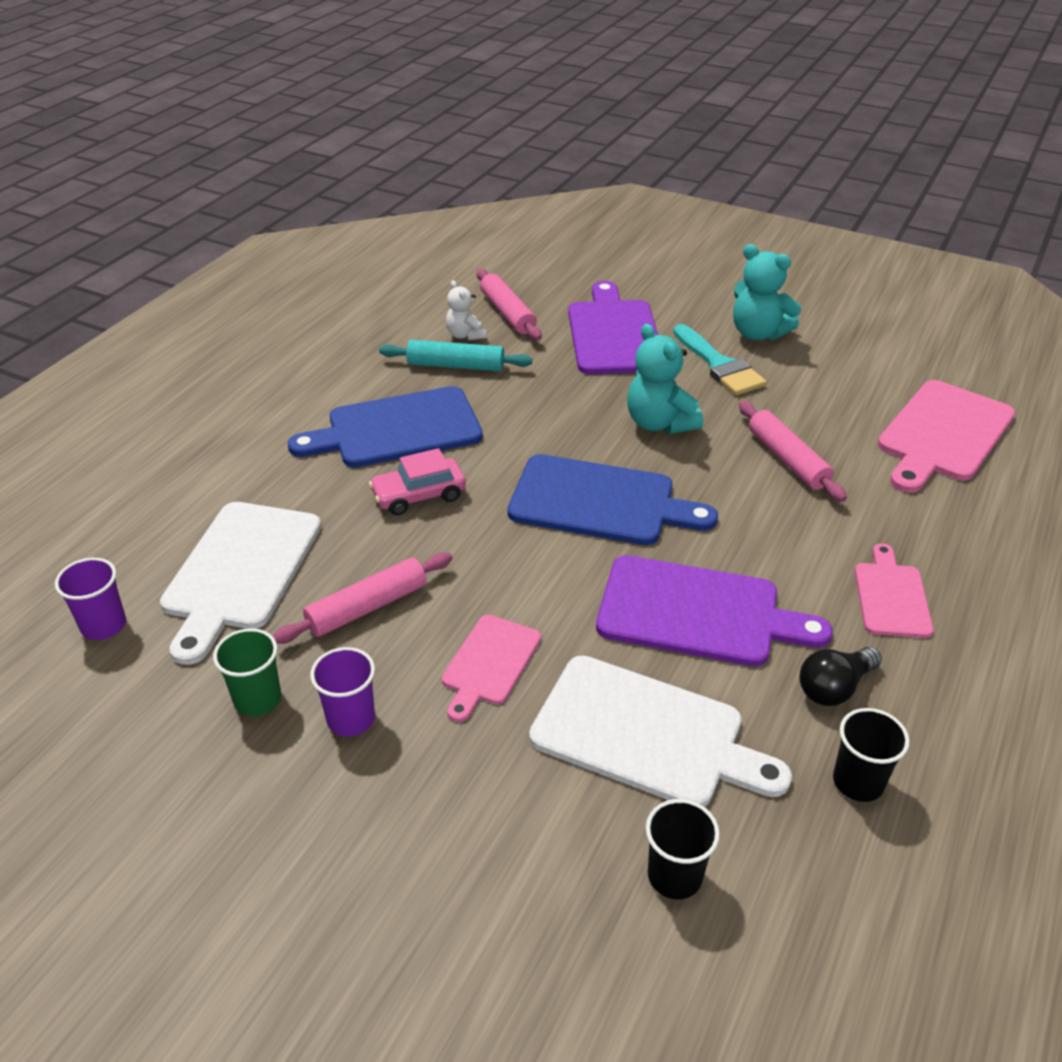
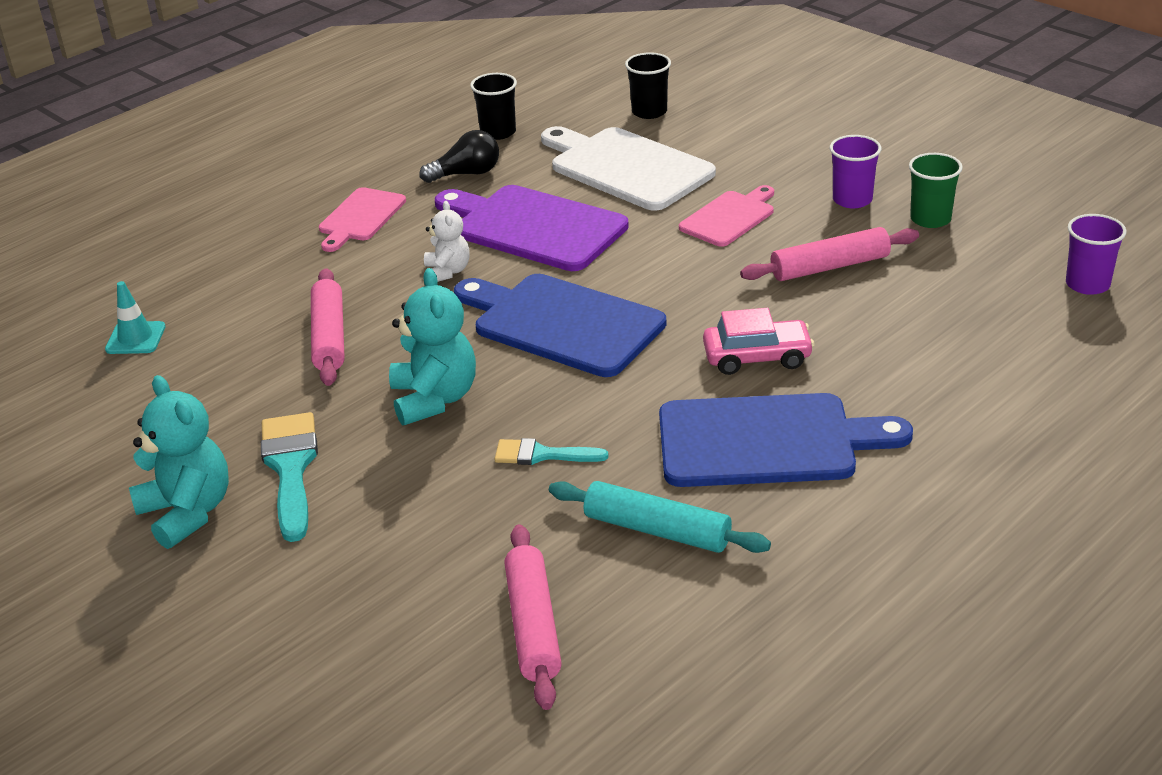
camera: 160 degrees left, 5 degrees down
(240, 571) = (958, 311): white cutting board -> none
(465, 335) = (622, 588): white teddy bear -> white teddy bear (447, 272)
(554, 397) = (542, 455): none -> turquoise brush
(613, 334) = (393, 549): purple cutting board -> none
(943, 434) = (135, 338): pink cutting board -> turquoise traffic cone

